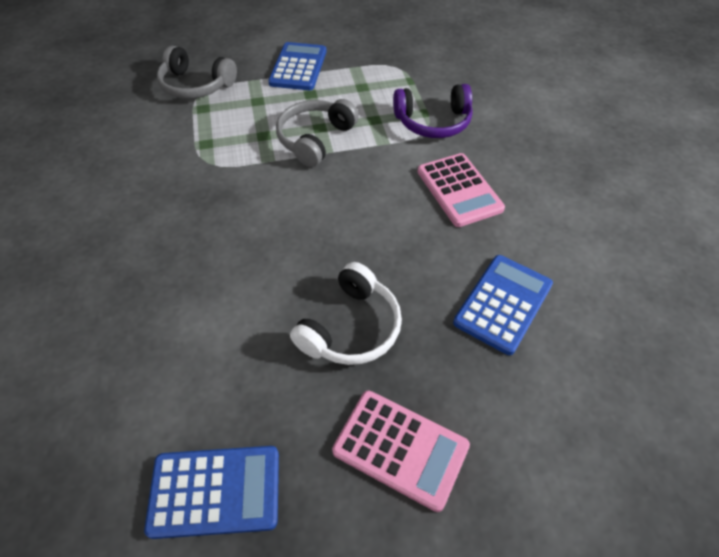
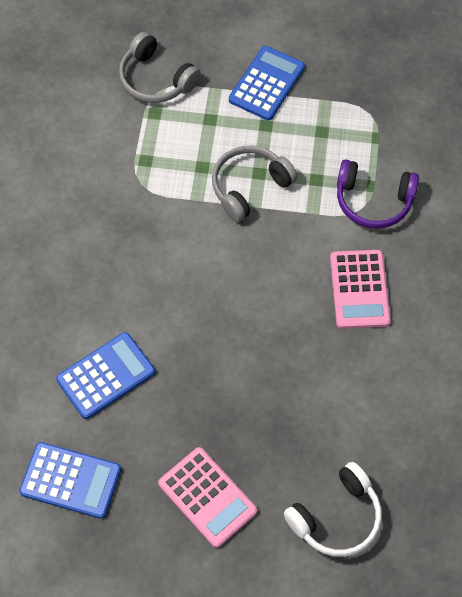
camera: 20 degrees right, 10 degrees up
(351, 327) = (208, 392): white headphones -> white headphones (336, 517)
(503, 303) = (340, 413): blue calculator -> blue calculator (106, 375)

